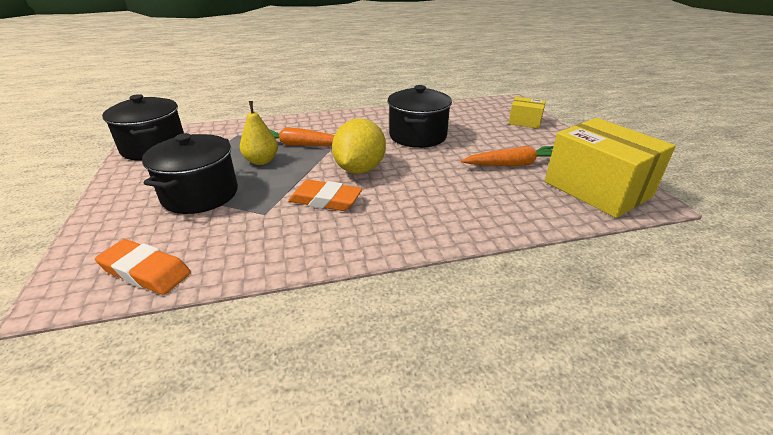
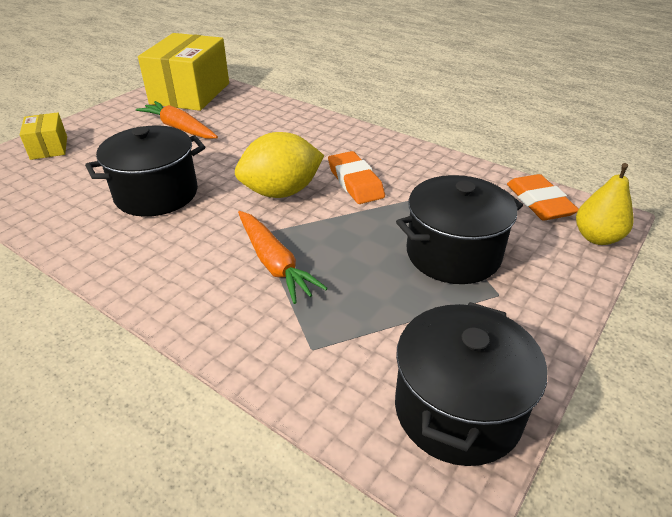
camera: 130 degrees left, 5 degrees up
(261, 161) = (347, 264): yellow pear -> yellow pear (596, 237)

